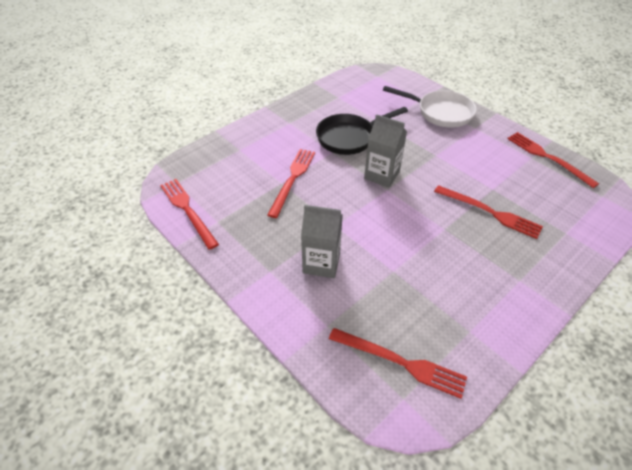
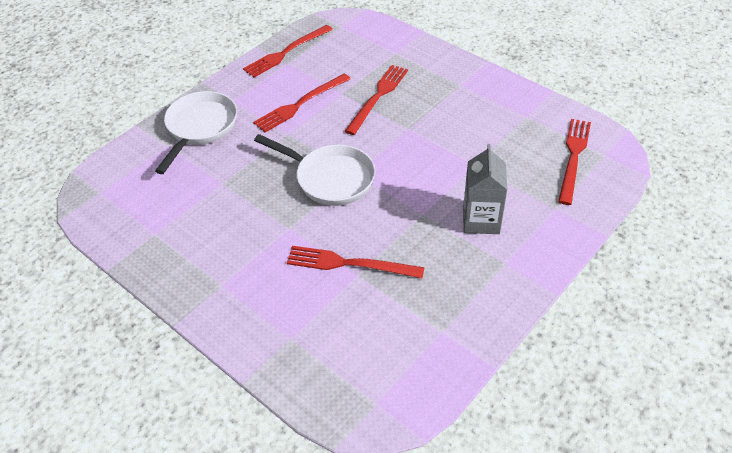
camera: 95 degrees left, 0 degrees up
(187, 210) = (430, 372): red fork -> red fork (300, 104)
(349, 137) = (256, 213): black pan -> none
(382, 175) = (330, 178): grey carton -> white pan

